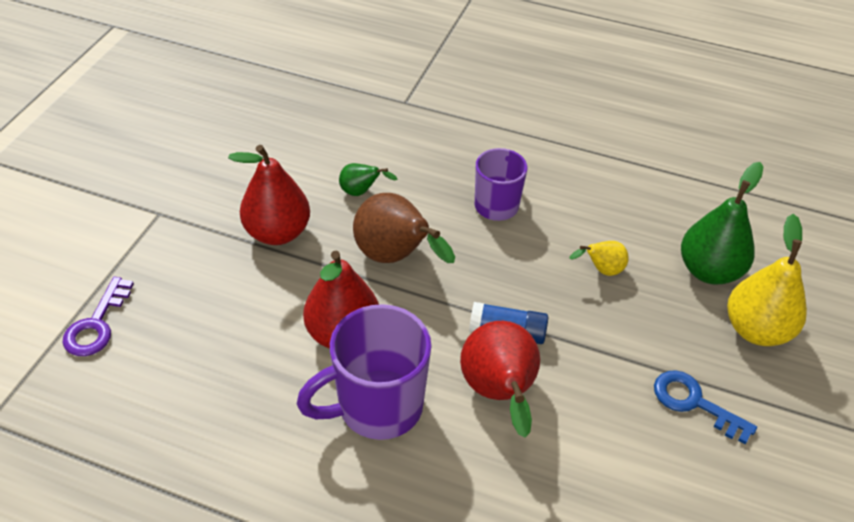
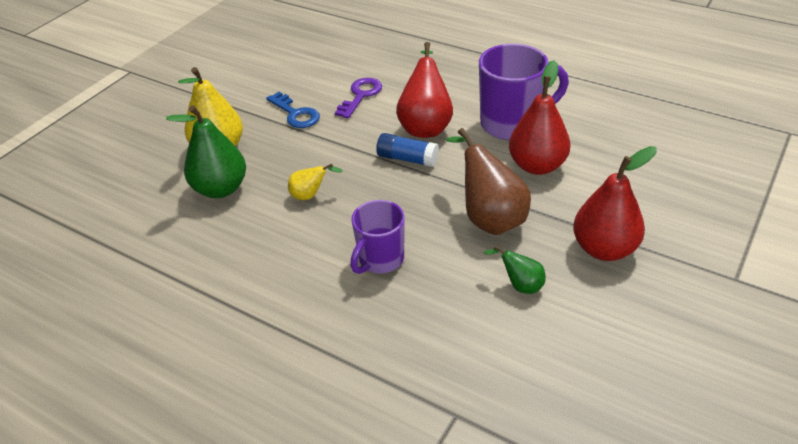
camera: 165 degrees left, 5 degrees down
(97, 324) = (744, 185): purple key -> purple key (360, 95)

